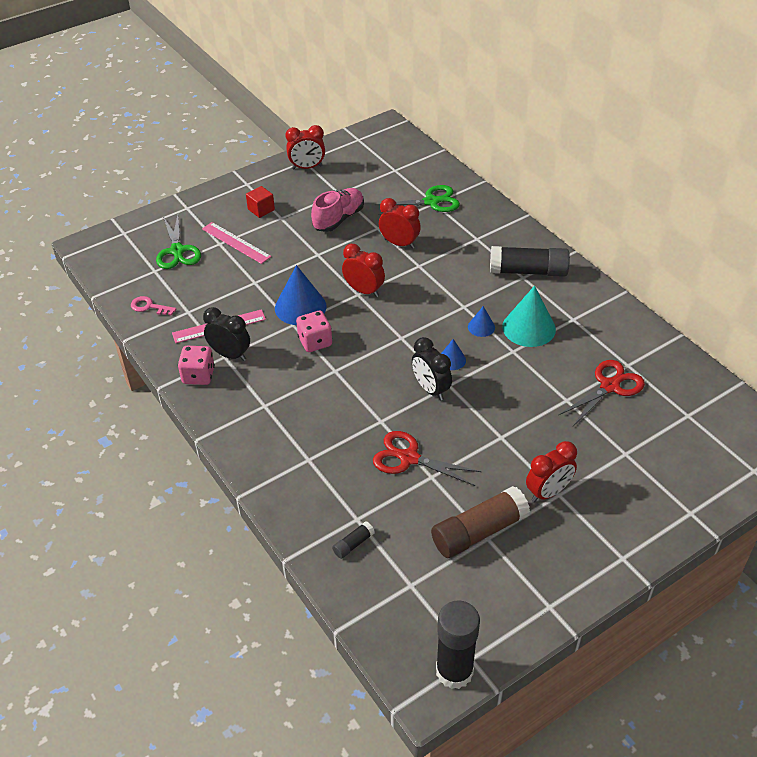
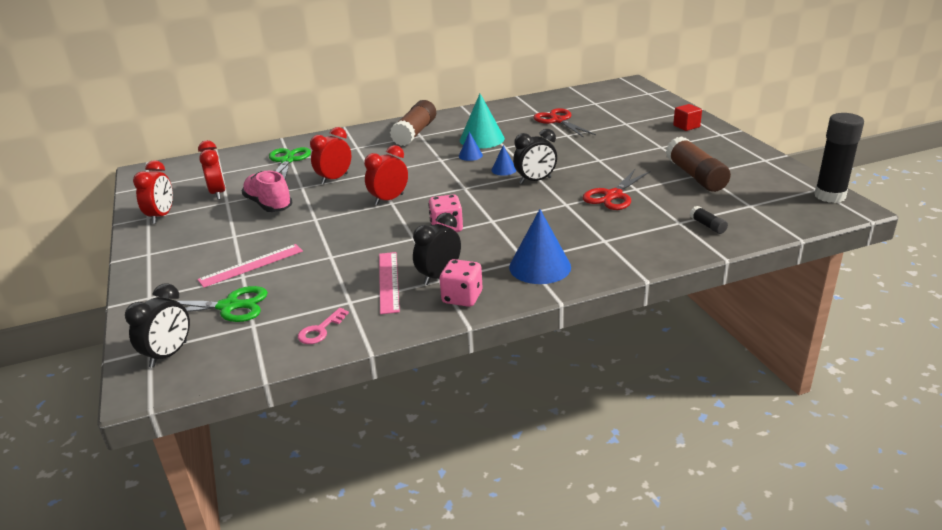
camera: 75 degrees left, 15 degrees down
(119, 243) = (169, 354): none -> black clock
(261, 210) = (207, 247): red cube -> red cube (686, 126)
(300, 307) = (390, 232): blue cone -> blue cone (540, 267)
(528, 271) = (415, 133): black glue stick -> brown glue stick
(548, 492) = (658, 150): red clock -> red clock (218, 193)

